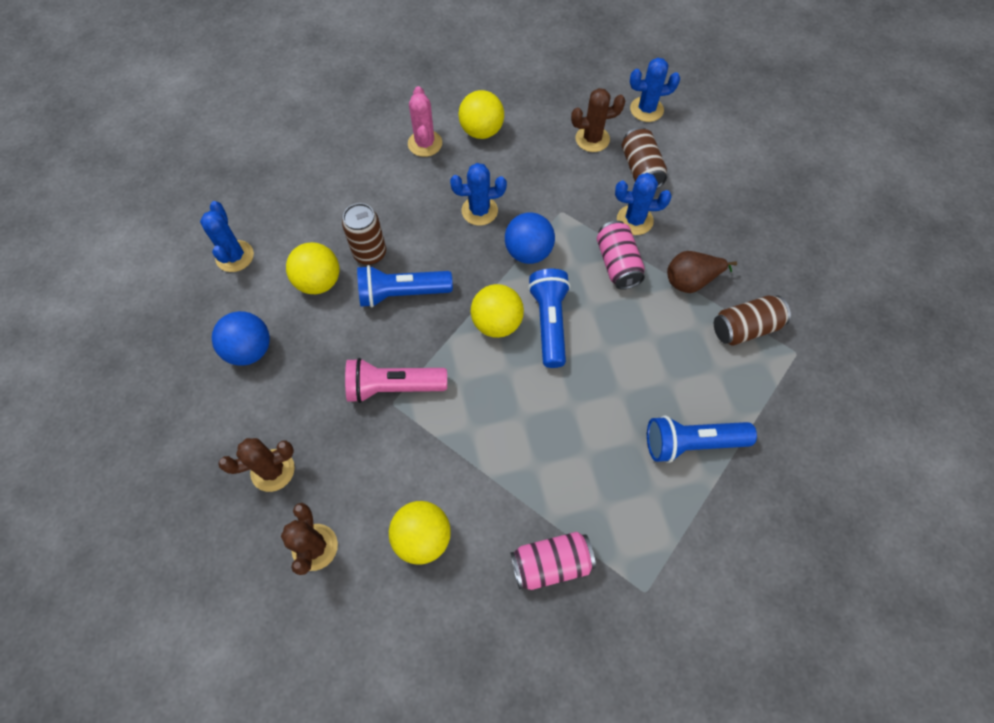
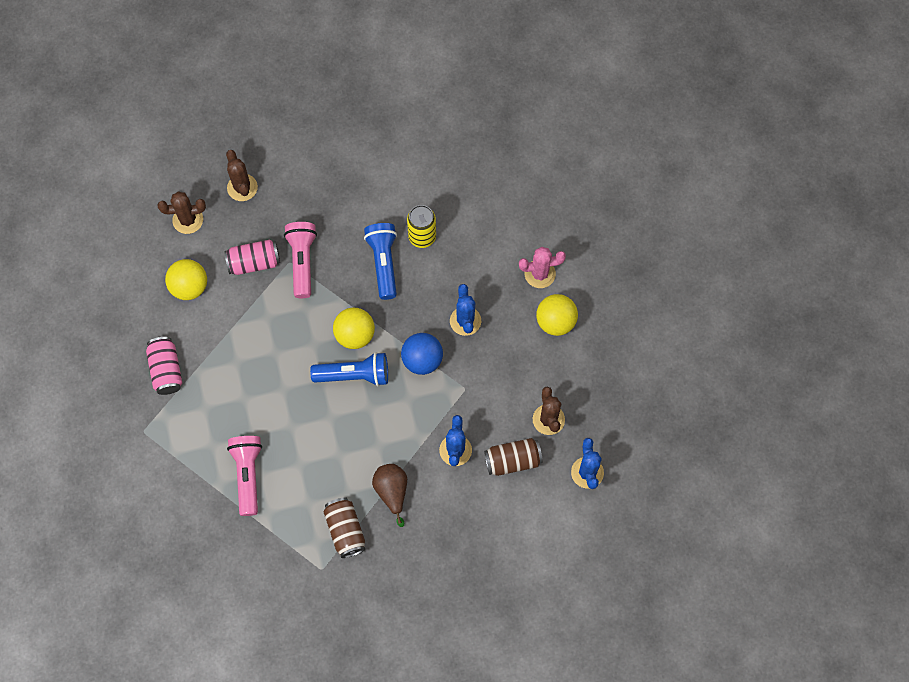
camera: 90 degrees right, 5 degrees up
(235, 256) = (420, 138): blue cactus -> none
(250, 350) = (336, 160): blue ball -> none
(319, 282) = (395, 201): yellow ball -> none
(370, 253) = (422, 237): brown can -> yellow can
(617, 264) = (410, 432): pink can -> pink can (254, 262)
(691, 443) = (248, 475): blue flashlight -> pink flashlight

